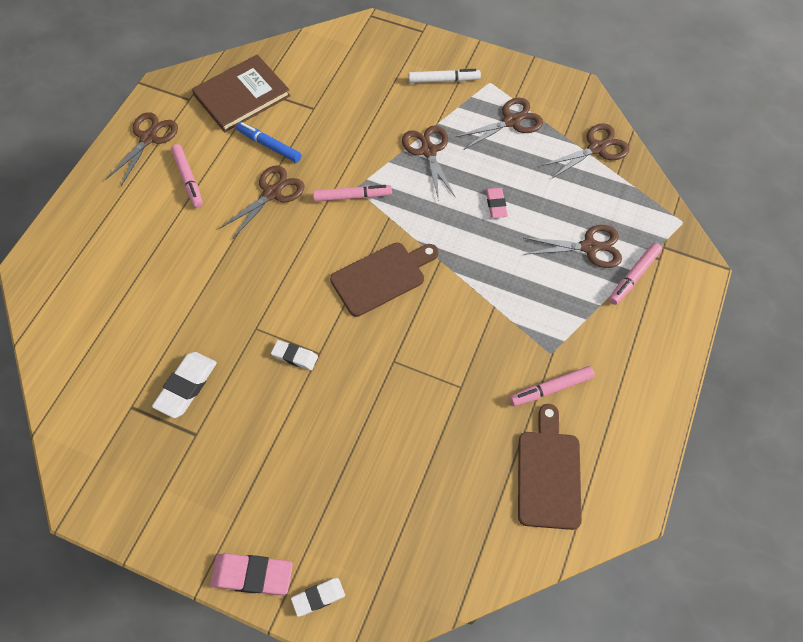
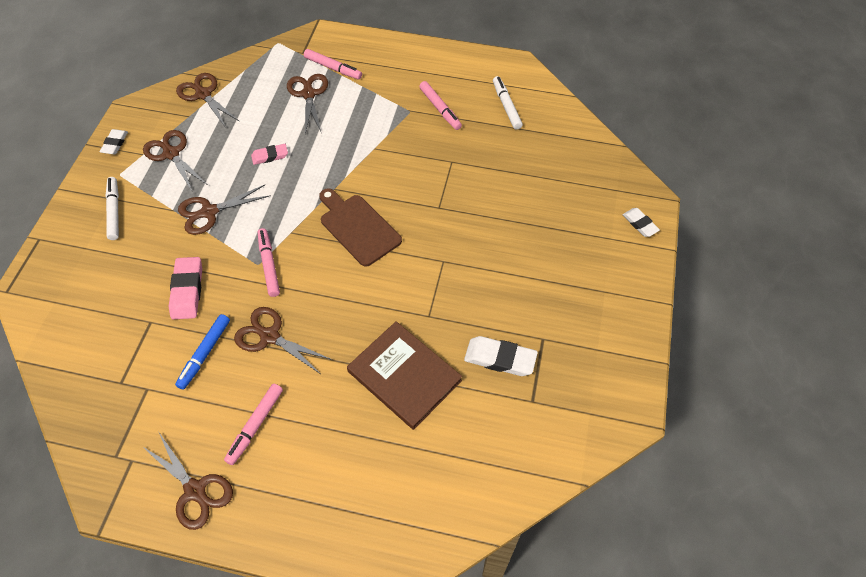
camera: 100 degrees left, 5 degrees down
(148, 138) = (195, 490): brown scissors -> brown scissors turned 150 degrees counterclockwise
(188, 179) = (255, 426): pink marker -> pink marker turned 150 degrees clockwise
(242, 96) = (128, 400): brown book -> brown book (404, 376)
(252, 575) = (641, 269): pink eraser -> pink eraser (187, 290)
(295, 356) = (450, 278): white eraser -> white eraser (115, 144)
(548, 473) = (506, 106): brown cutting board -> white marker

